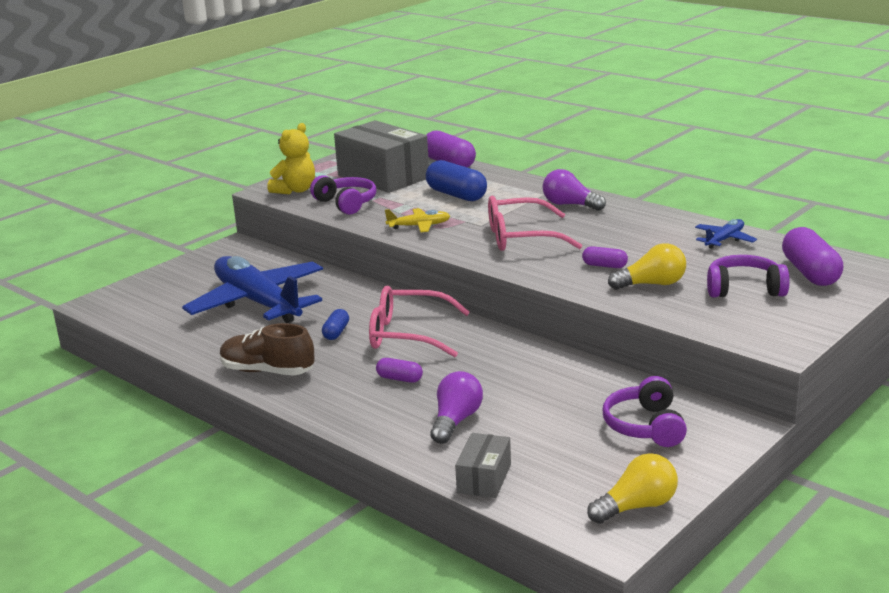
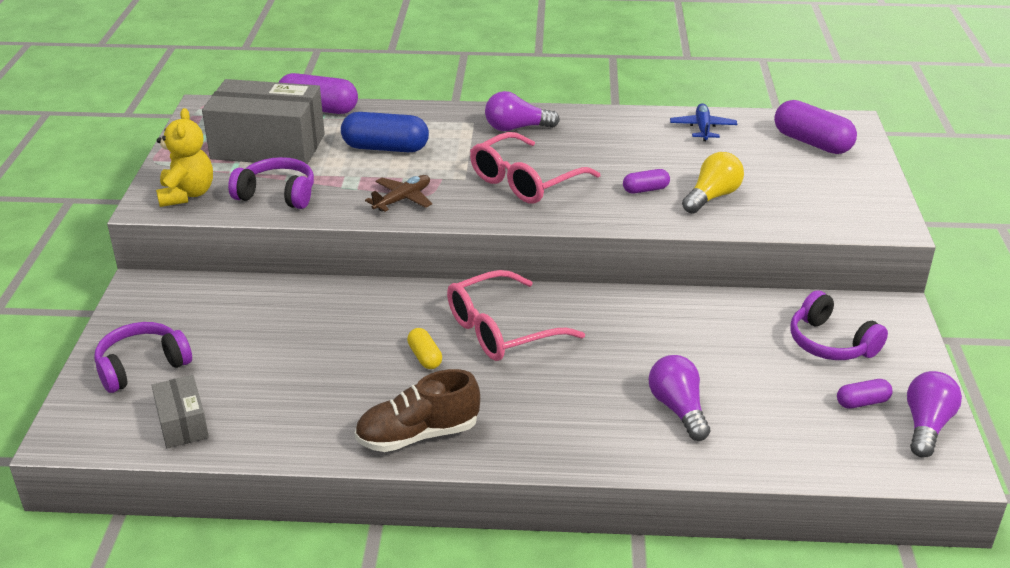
camera: 40 degrees left, 10 degrees up
(258, 302) = (282, 353): blue plane -> none
(336, 332) = (425, 357): blue capsule -> yellow capsule
(399, 379) = (564, 385): purple capsule -> purple capsule (862, 402)
(419, 226) = (403, 199): yellow plane -> brown plane
(484, 478) = (783, 458): grey box -> grey box (182, 424)
(636, 506) = (926, 426): yellow light bulb -> purple light bulb
(744, 289) = (788, 176): purple headphones -> purple headphones (142, 366)

